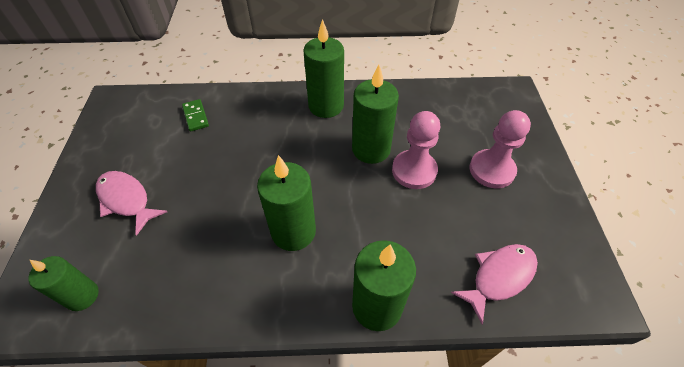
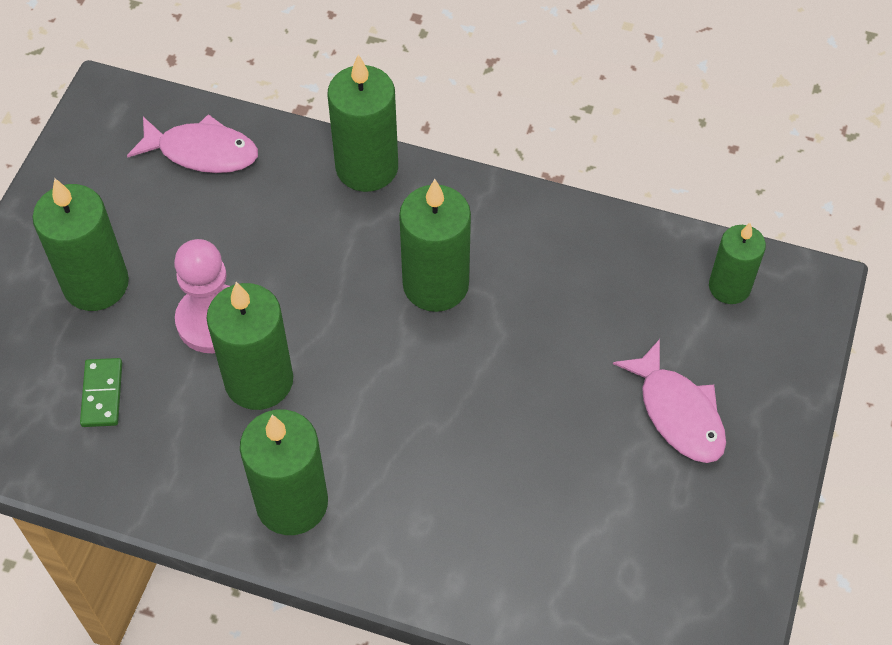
camera: 160 degrees left, 5 degrees up
(195, 116) = (549, 560): green domino -> green domino (102, 394)
(491, 170) = (96, 284): pink pawn -> green candle
(499, 277) = (202, 152): pink fish -> pink fish turned 150 degrees counterclockwise

